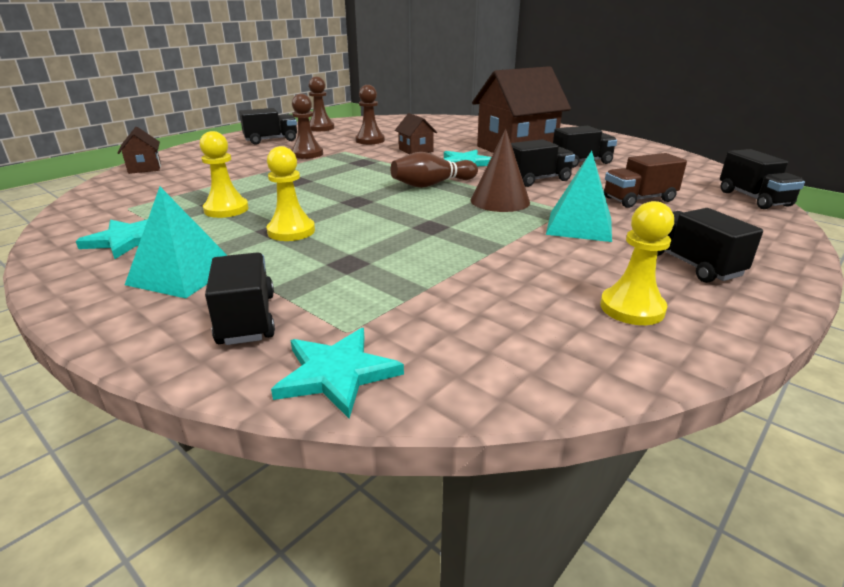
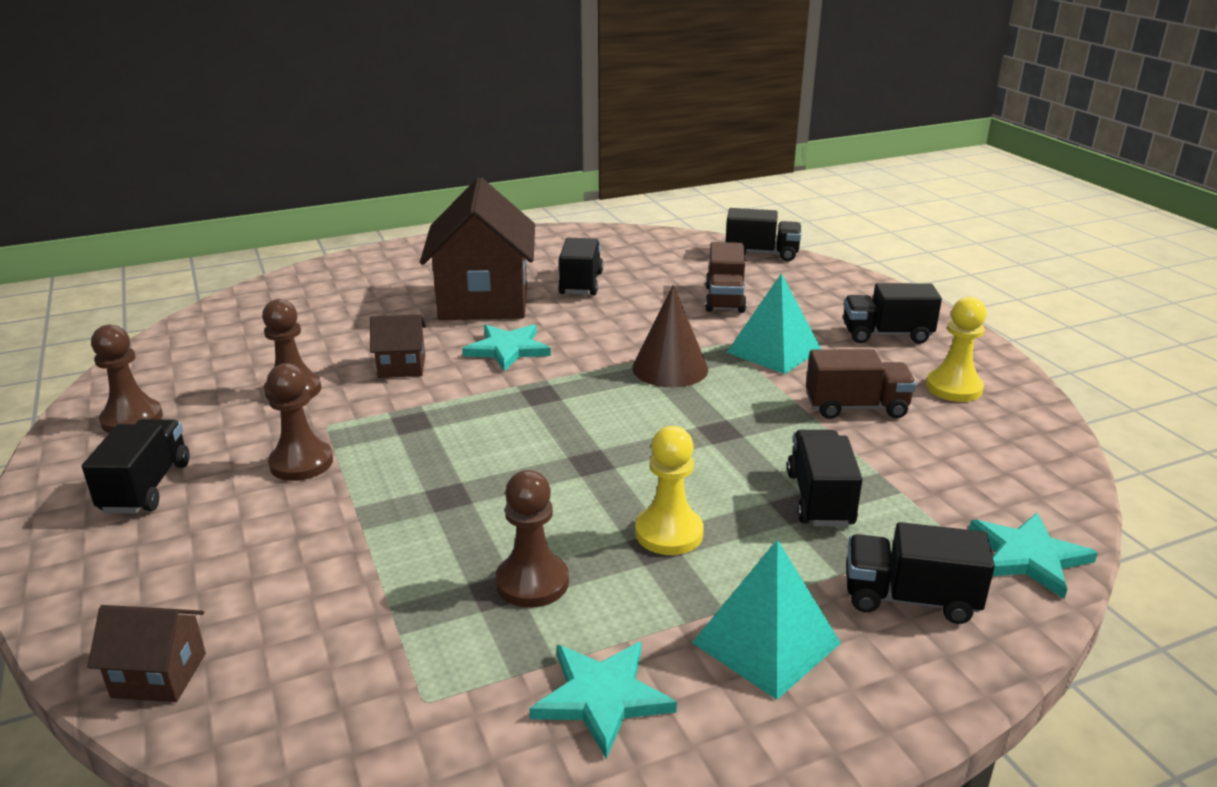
camera: 65 degrees left, 0 degrees up
(226, 209) = (532, 582): yellow pawn -> brown pawn
(432, 184) = (573, 393): brown bowling pin -> none
(527, 267) = (856, 407): none -> brown truck
(537, 180) = (618, 326): black truck -> black truck (820, 499)

